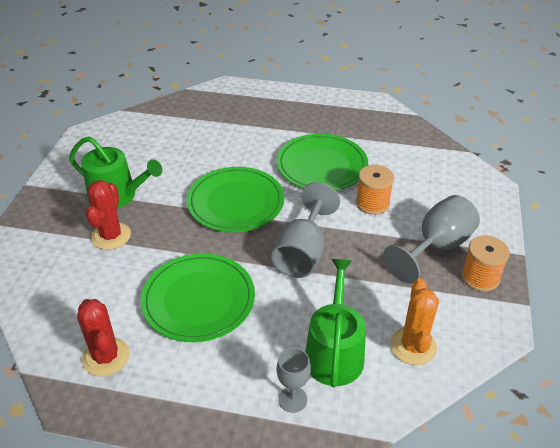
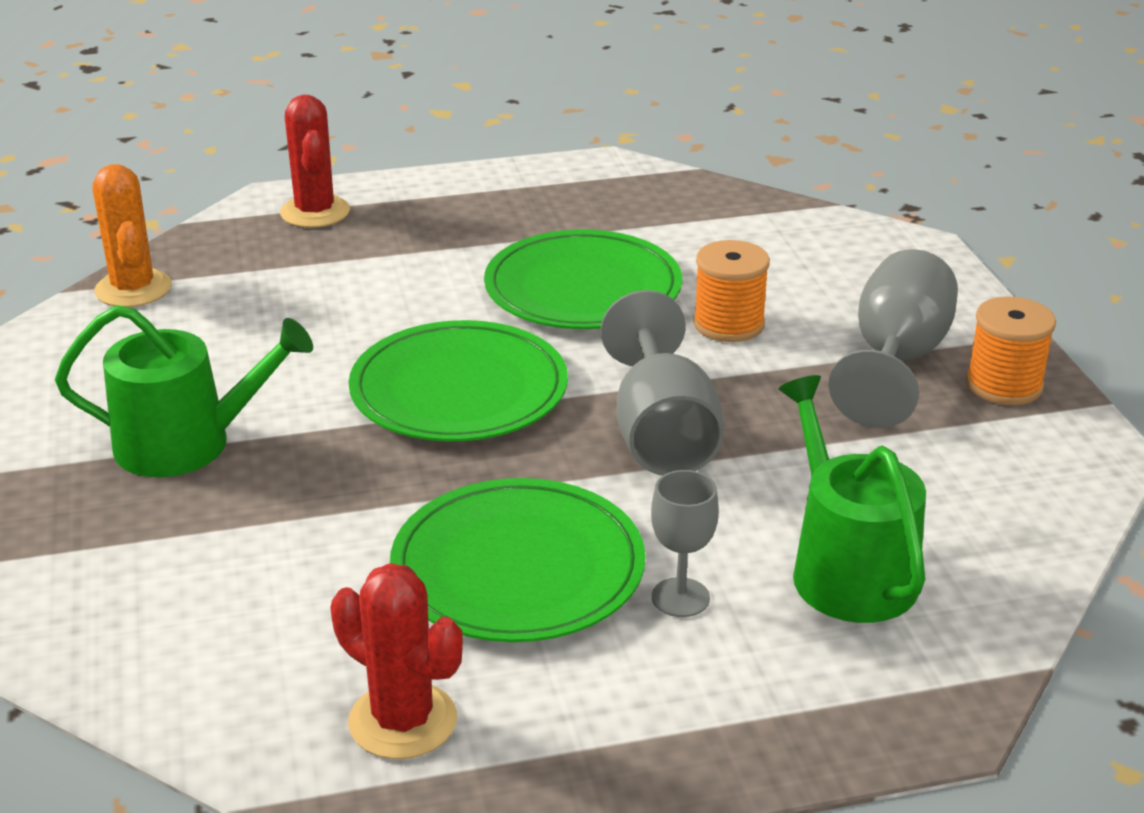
camera: 25 degrees left, 10 degrees down
(111, 236) = (233, 516): red cactus -> red cactus (315, 212)
(292, 399) = (831, 664): grey goblet -> grey goblet (680, 597)
(413, 346) = (975, 518): orange cactus -> orange cactus (133, 289)

